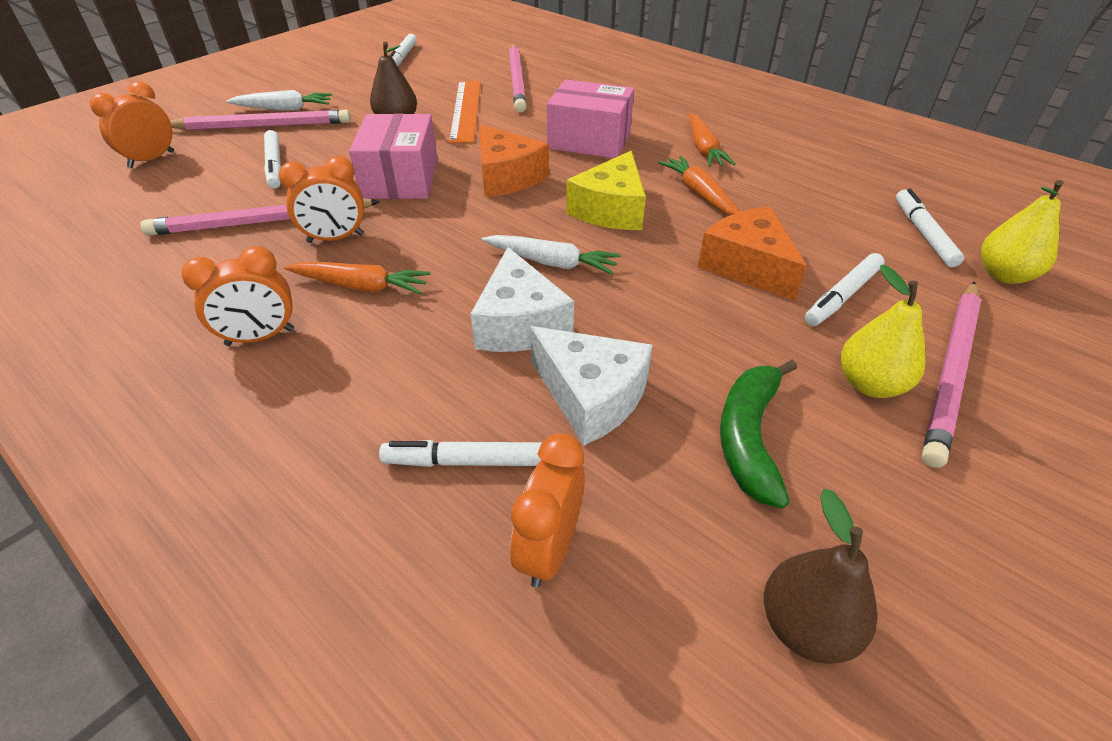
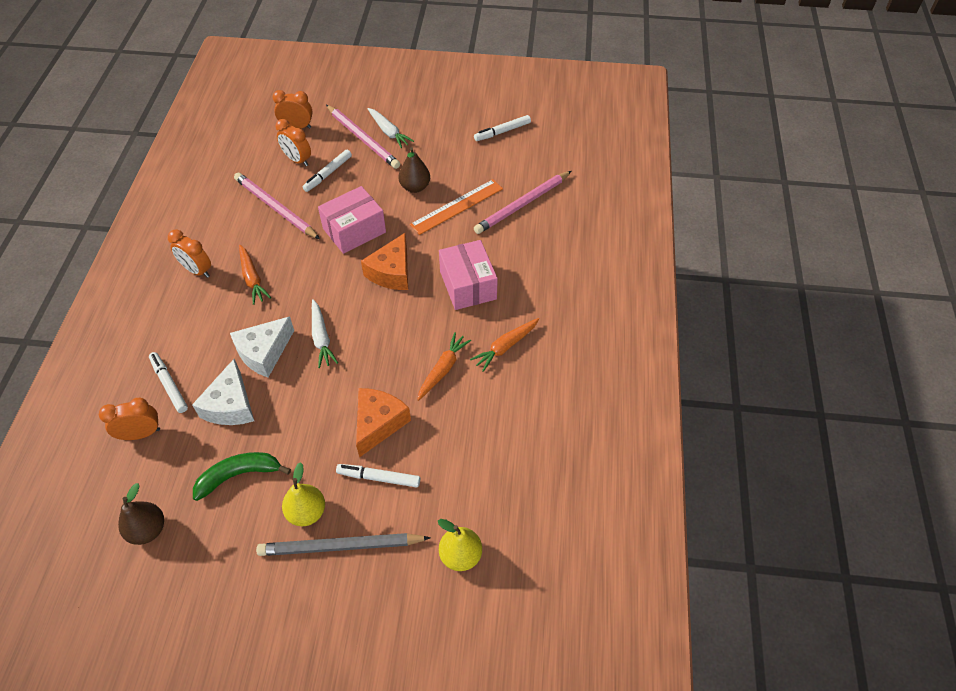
camera: 55 degrees right, 10 degrees up
(335, 238) = (282, 243): orange clock -> orange clock (297, 160)
(611, 210) = (392, 336): yellow cheese -> none
(923, 233) = (481, 501): white marker -> none
(952, 371) = (340, 547): pink pencil -> grey pencil

